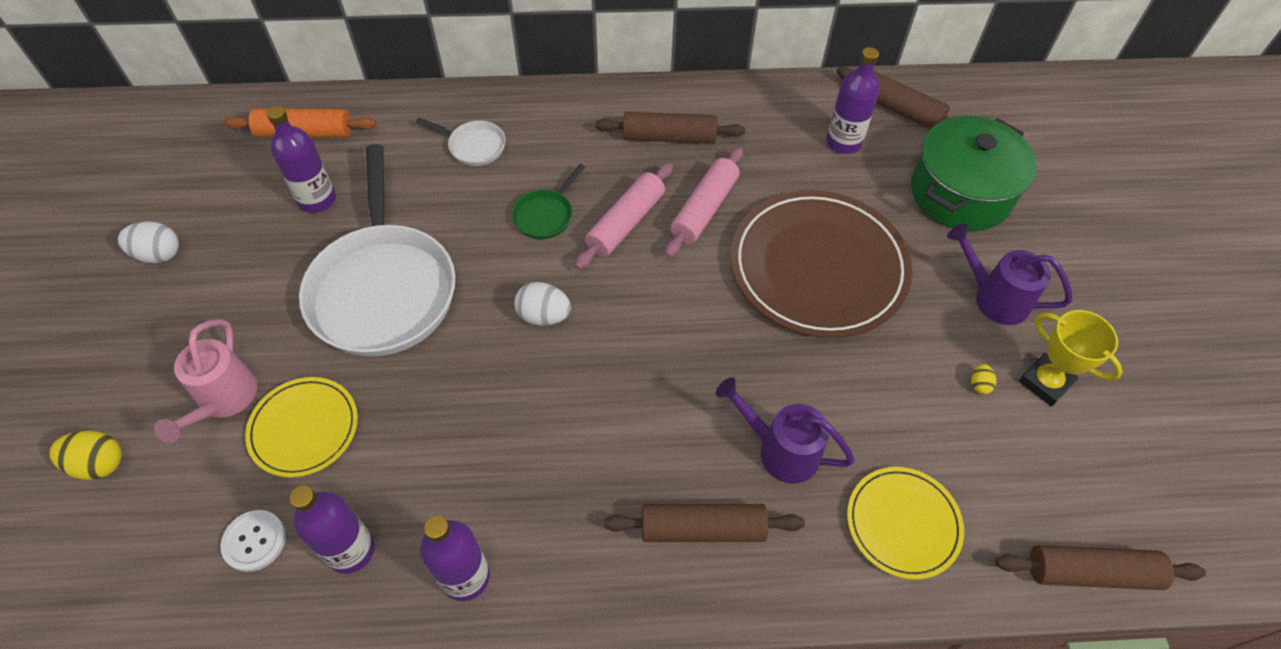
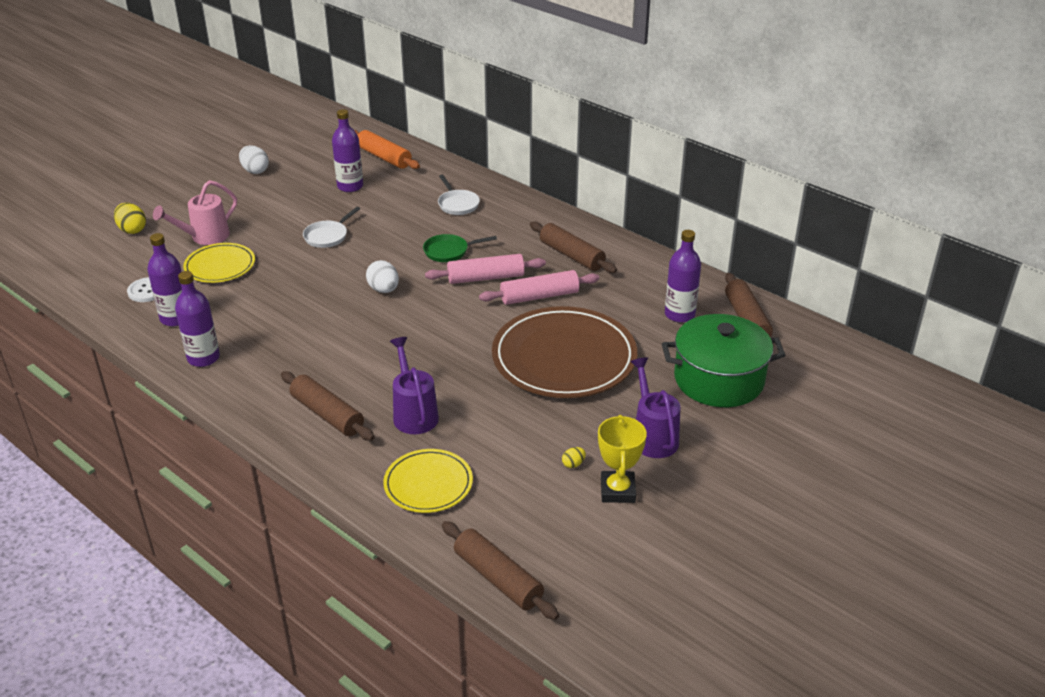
camera: 45 degrees right, 20 degrees down
(383, 288) = (328, 236): white pan -> white pan, size x0.43

